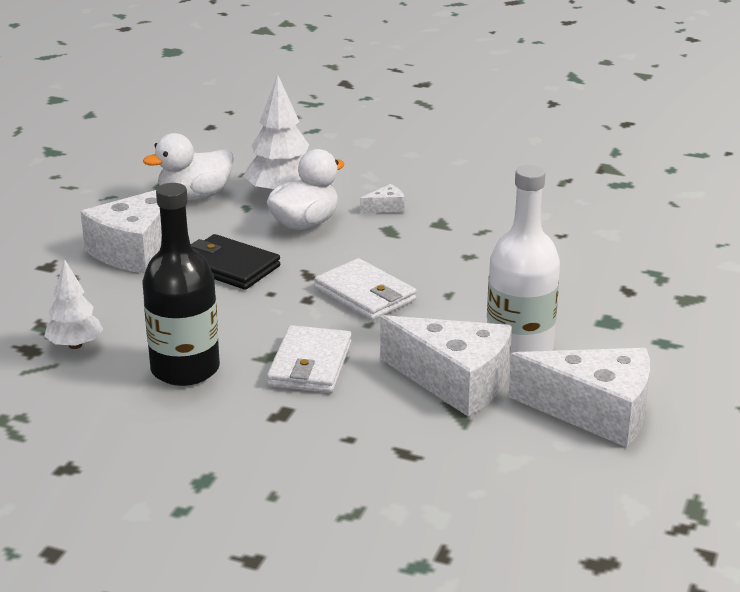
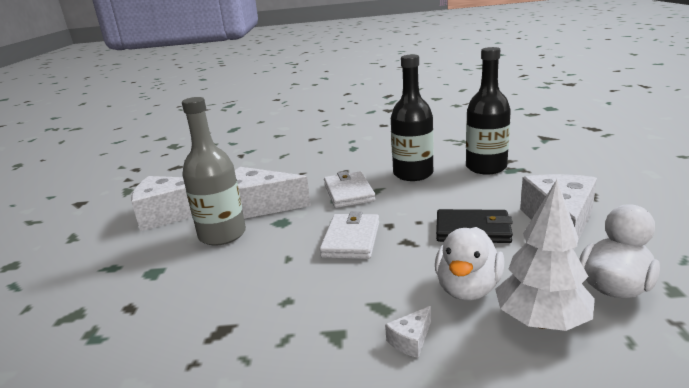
camera: 160 degrees right, 5 degrees down
(75, 345) = (486, 167): white tree -> black bottle
(365, 294) = (351, 239): white wallet -> white wallet turned 75 degrees clockwise
(519, 348) = (222, 235): white bottle -> grey bottle

